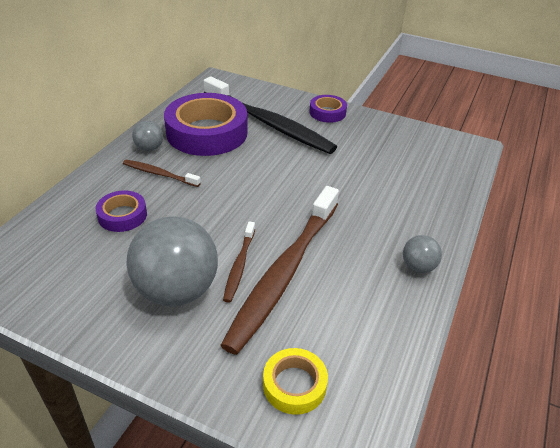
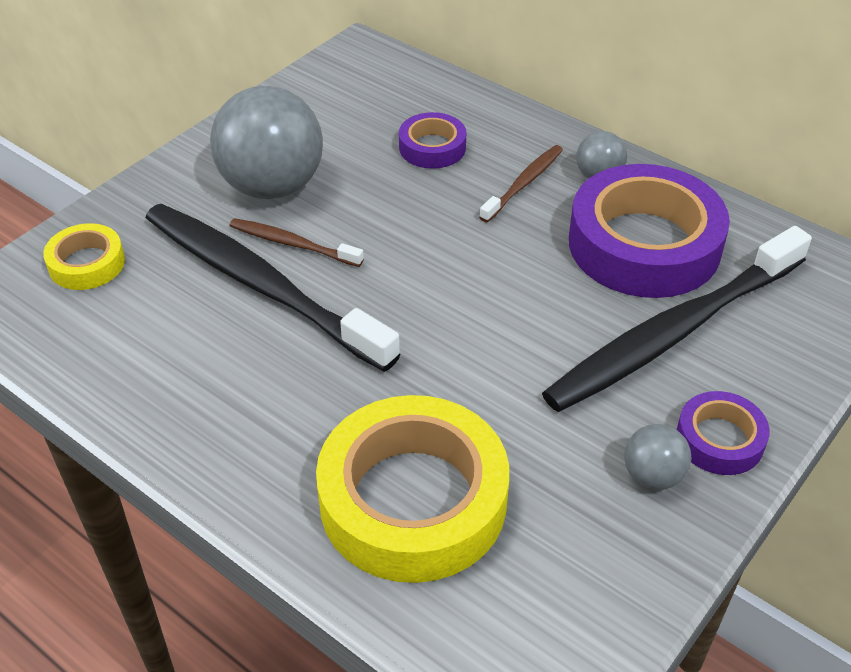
camera: 105 degrees right, 5 degrees up
(284, 273) = (259, 284): brown toothbrush -> black toothbrush
(407, 187) = (413, 500): none -> yellow tape
(418, 267) = (206, 442): grey ball -> grey ball (652, 476)

